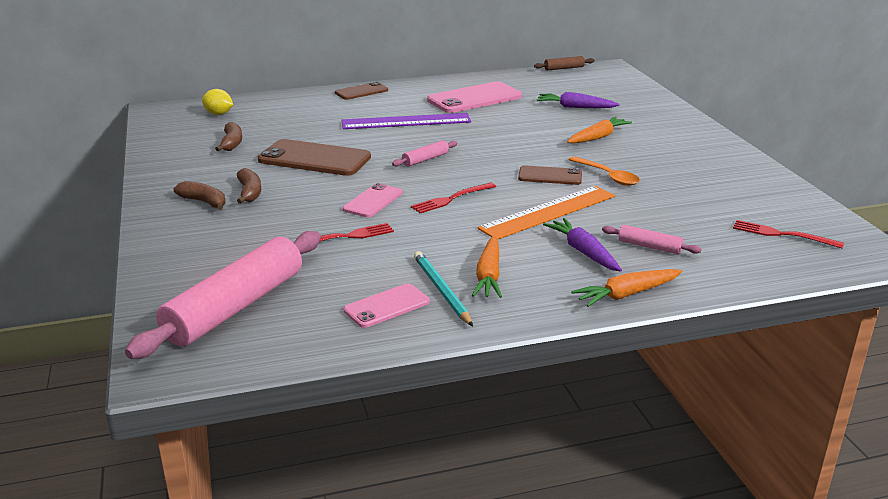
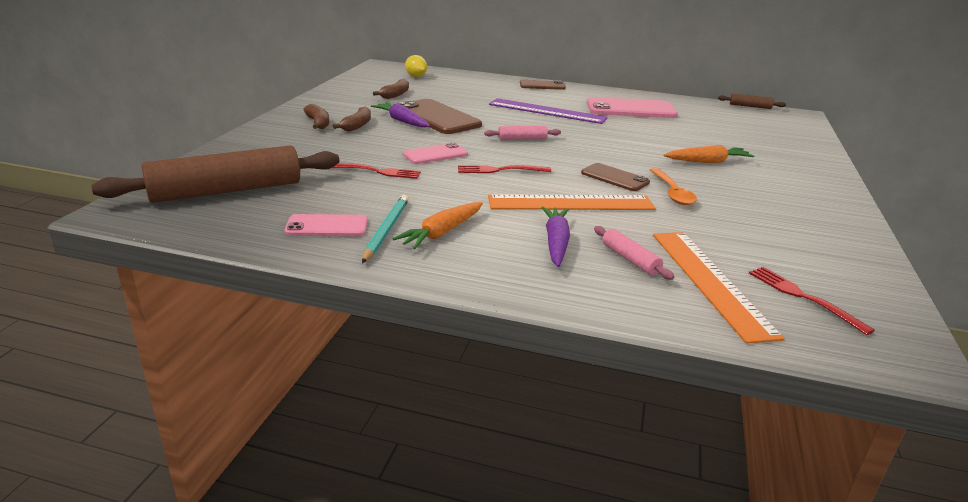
camera: 30 degrees right, 0 degrees up
(236, 307) = (226, 191): pink rolling pin -> brown rolling pin
(575, 107) = (718, 135): purple carrot -> purple carrot (402, 121)
(626, 294) = (544, 290): orange carrot -> none
(718, 244) = (709, 281): none -> orange ruler

